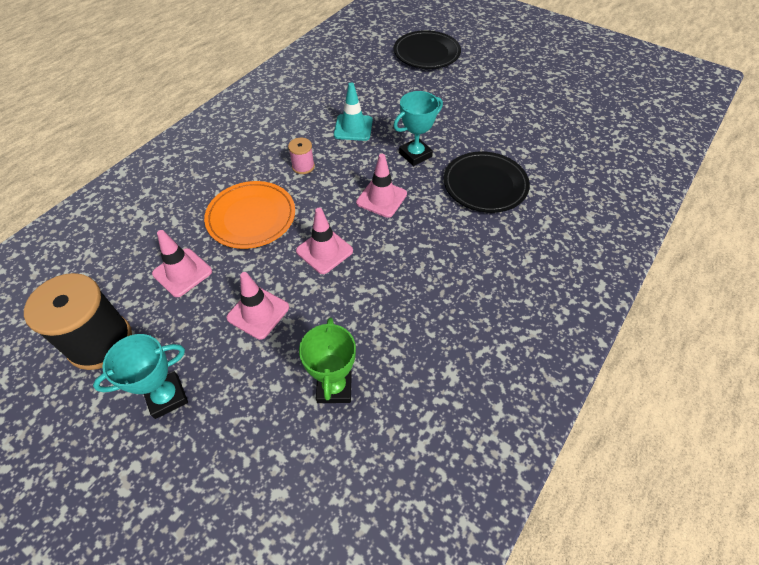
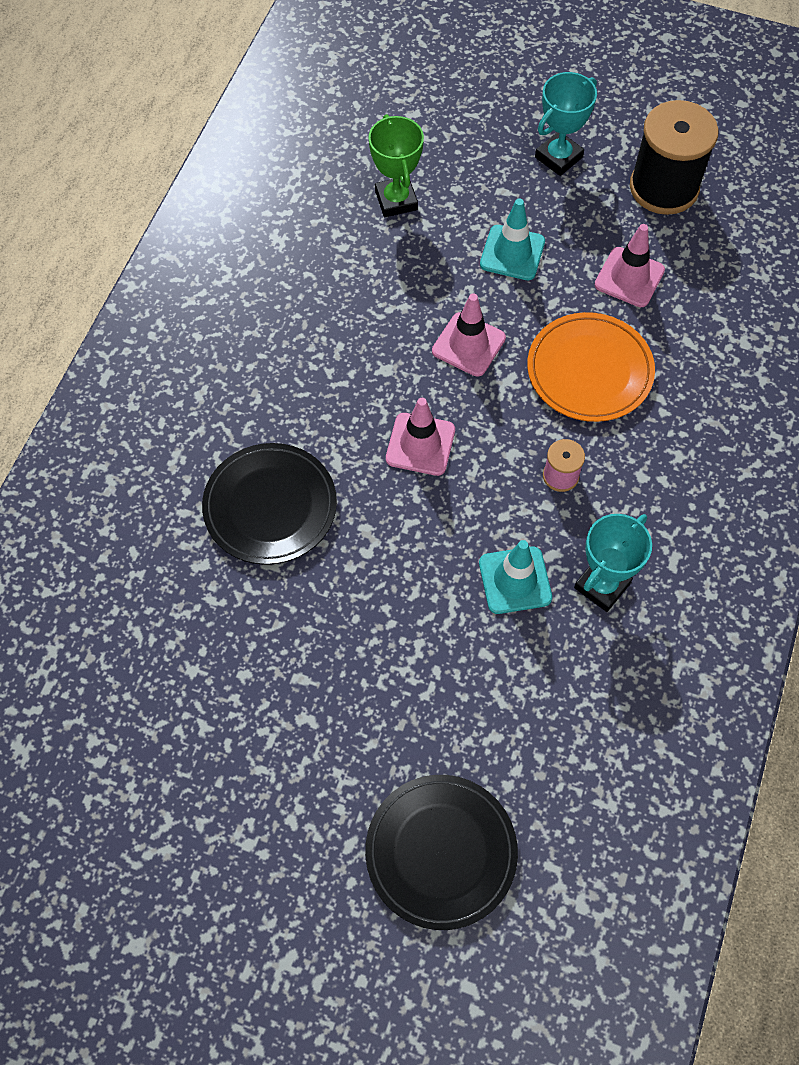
camera: 165 degrees right, 10 degrees up
(258, 312) = (512, 253): pink traffic cone -> turquoise traffic cone
(415, 155) = (392, 543): turquoise trophy -> turquoise trophy (602, 585)

